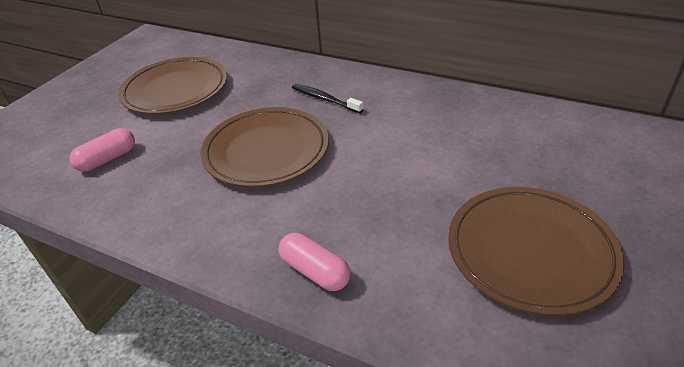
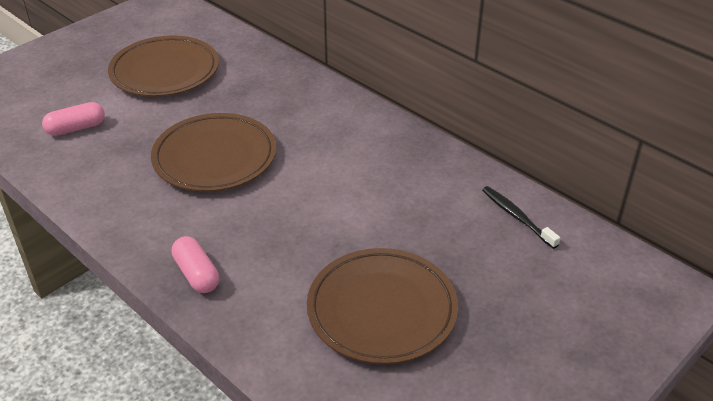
camera: 15 degrees right, 0 degrees up
(324, 99) = (298, 118): black toothbrush -> black toothbrush (517, 217)

